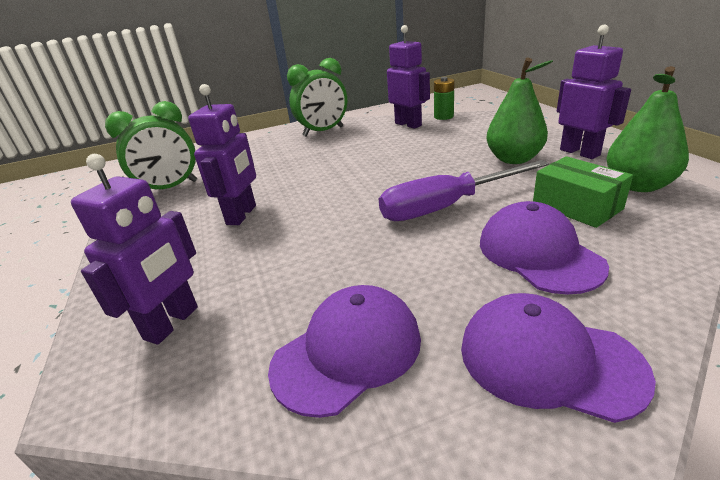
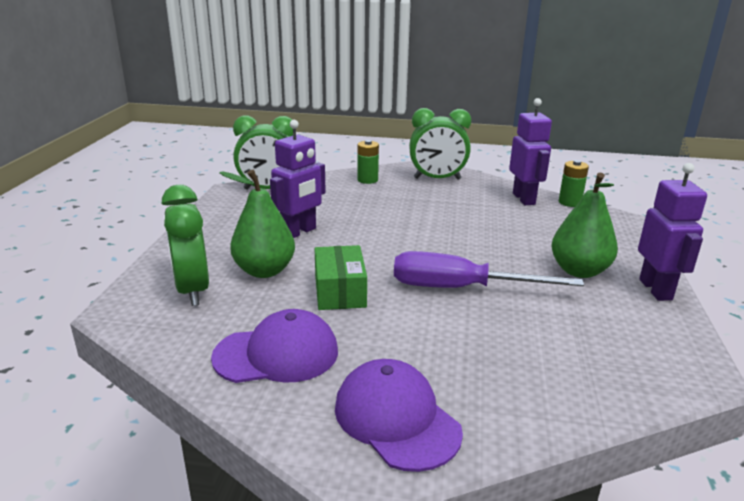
camera: 25 degrees right, 5 degrees down
(172, 323) = (192, 290): purple robot -> green clock
(263, 150) = (367, 180): none -> green battery
(538, 253) = (486, 354): purple cap -> none
(576, 206) = (574, 334): green box -> green box (340, 291)
(638, 185) = (664, 341): green pear -> green pear (264, 271)

